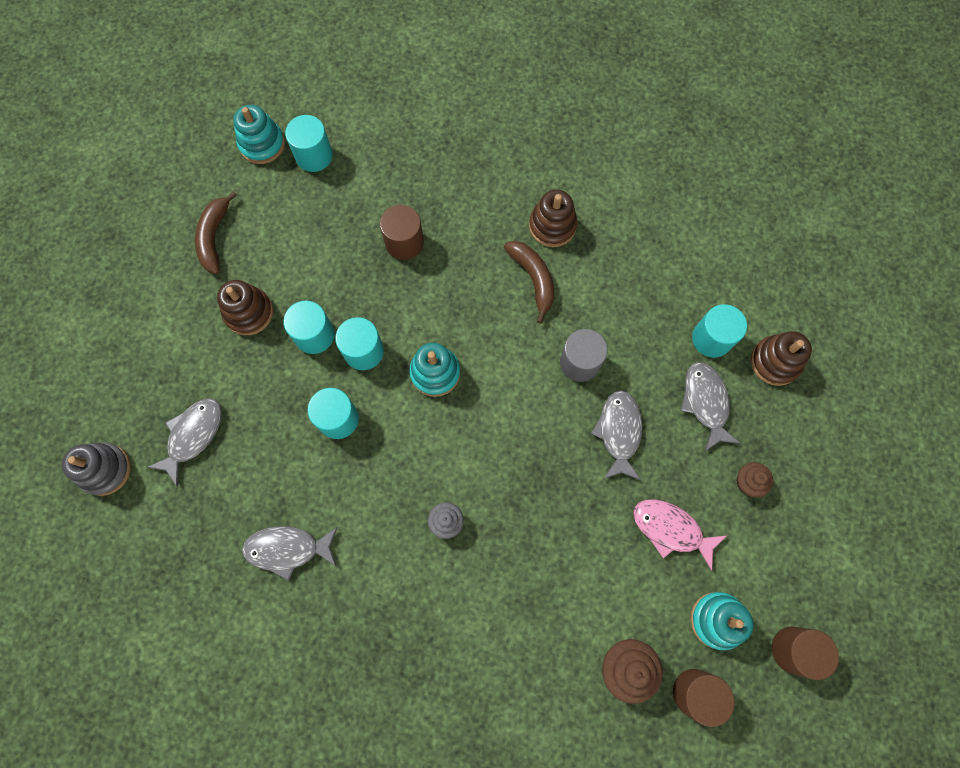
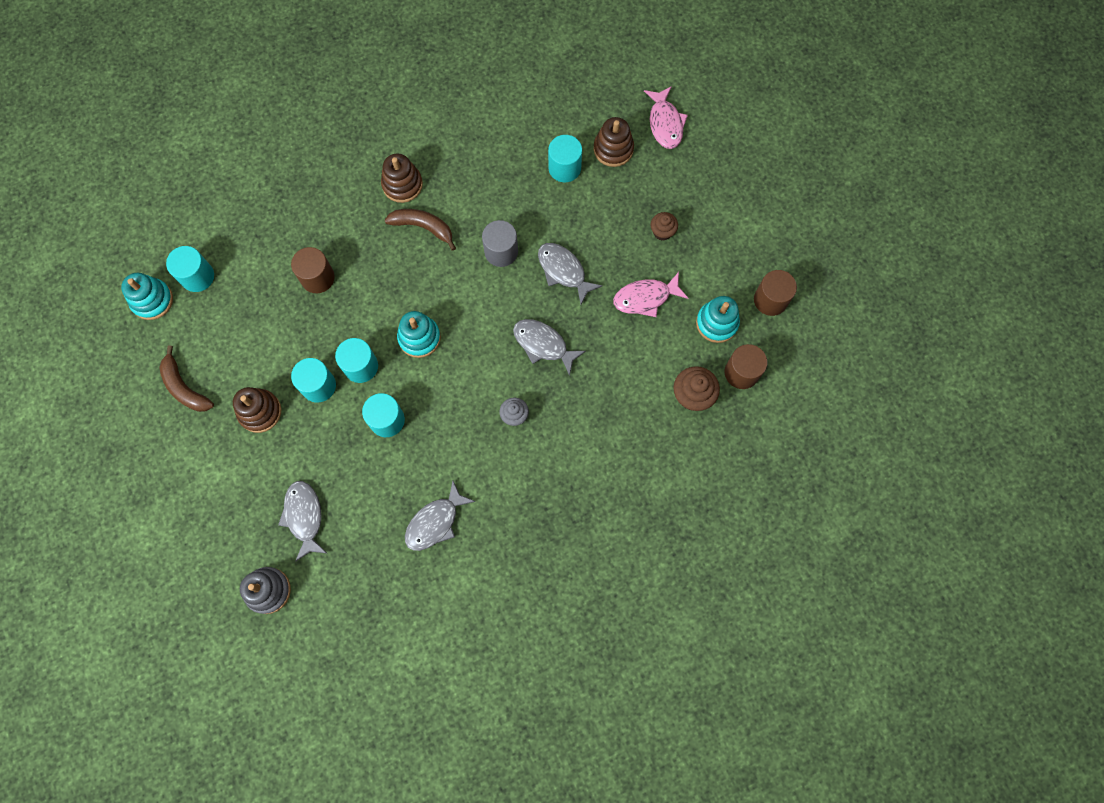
camera: 45 degrees left, 0 degrees up
(705, 403) = (596, 208): grey fish -> grey fish (543, 344)
(850, 382) = (665, 123): none -> pink fish

